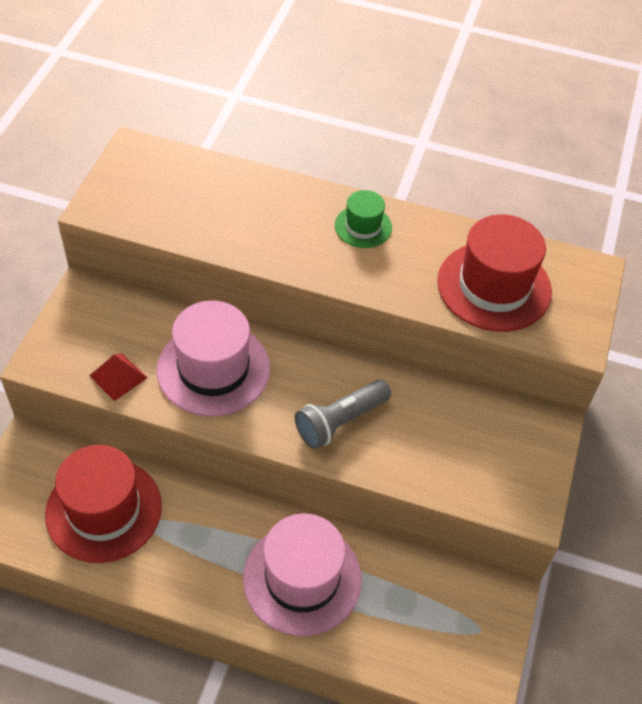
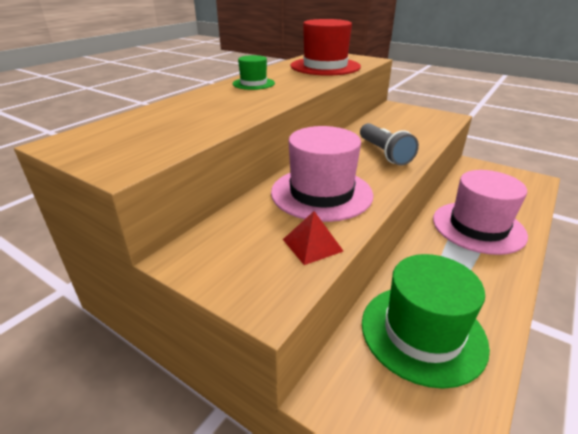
camera: 70 degrees left, 20 degrees down
(104, 510) = (422, 332): red hat -> green hat

